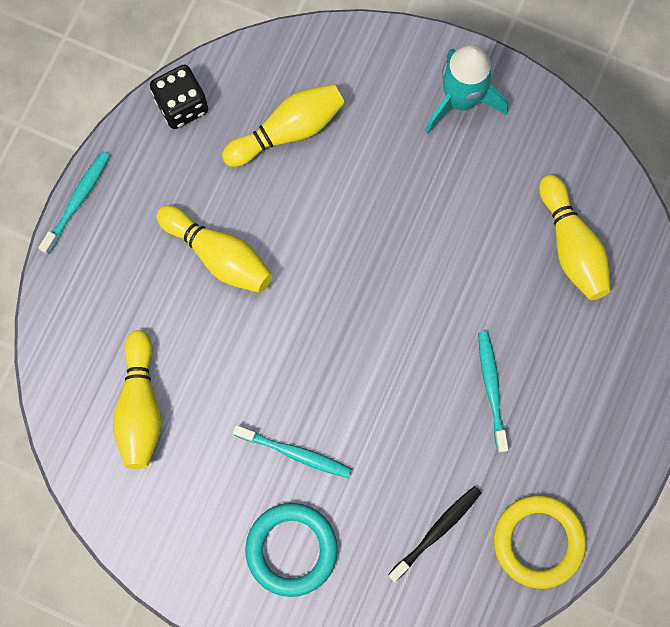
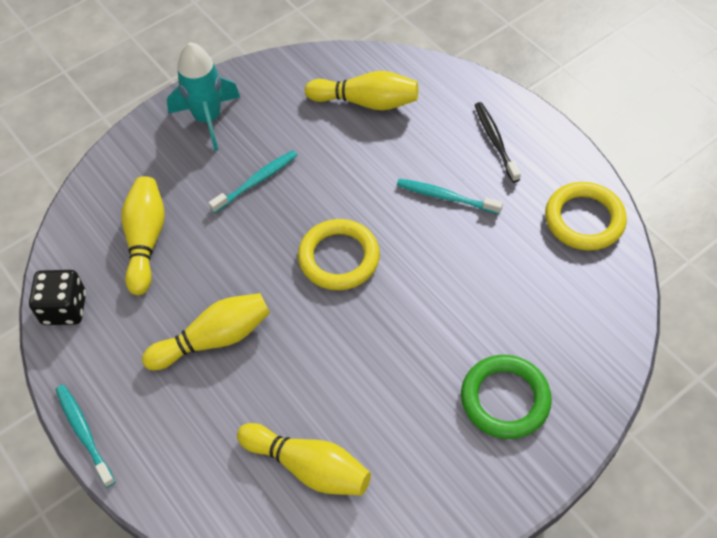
camera: 60 degrees left, 20 degrees down
(291, 549) = (505, 399): turquoise ring -> green ring
(295, 453) = (421, 358): turquoise toothbrush -> turquoise toothbrush (256, 181)
(363, 320) = (339, 258): none -> yellow ring
(436, 531) = (542, 284): black toothbrush -> black toothbrush (495, 141)

